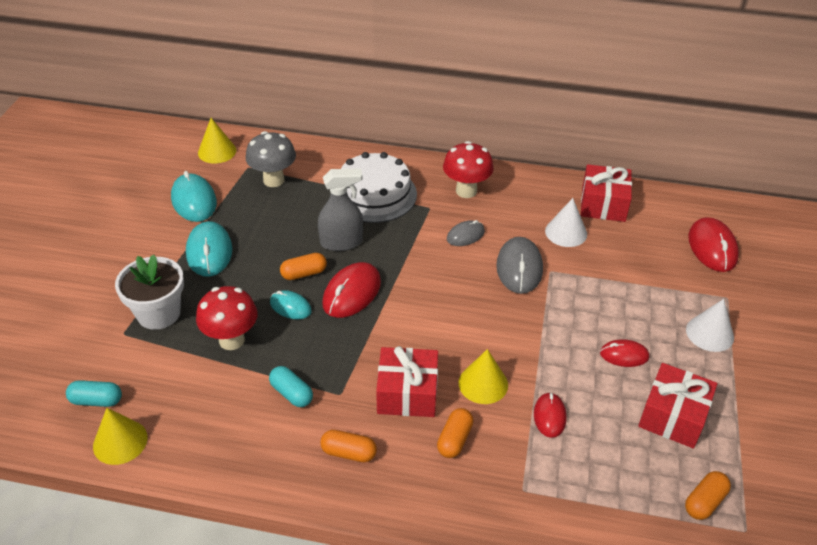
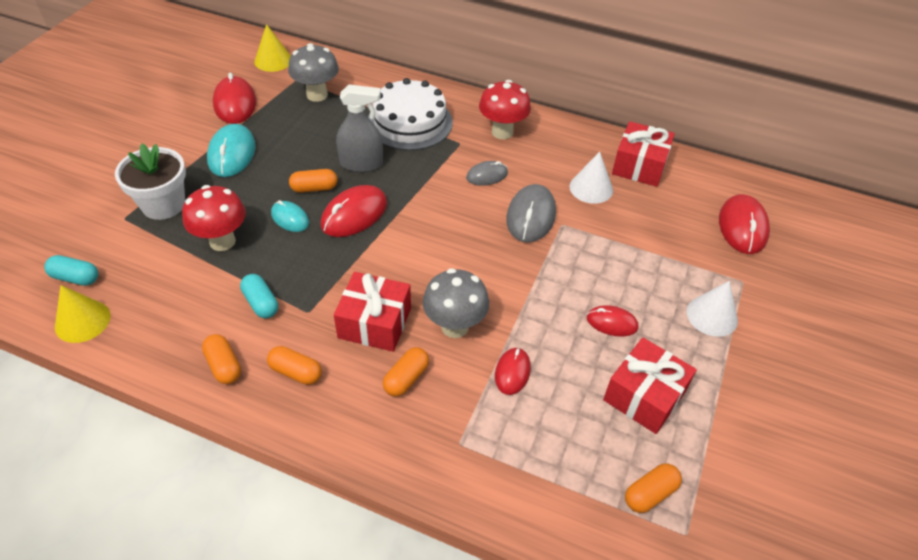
camera: 10 degrees right, 5 degrees up
(194, 201) = (235, 103): turquoise mouse -> red mouse
(277, 459) = (224, 366): none -> orange capsule
(483, 383) = (454, 326): yellow cone -> grey mushroom

